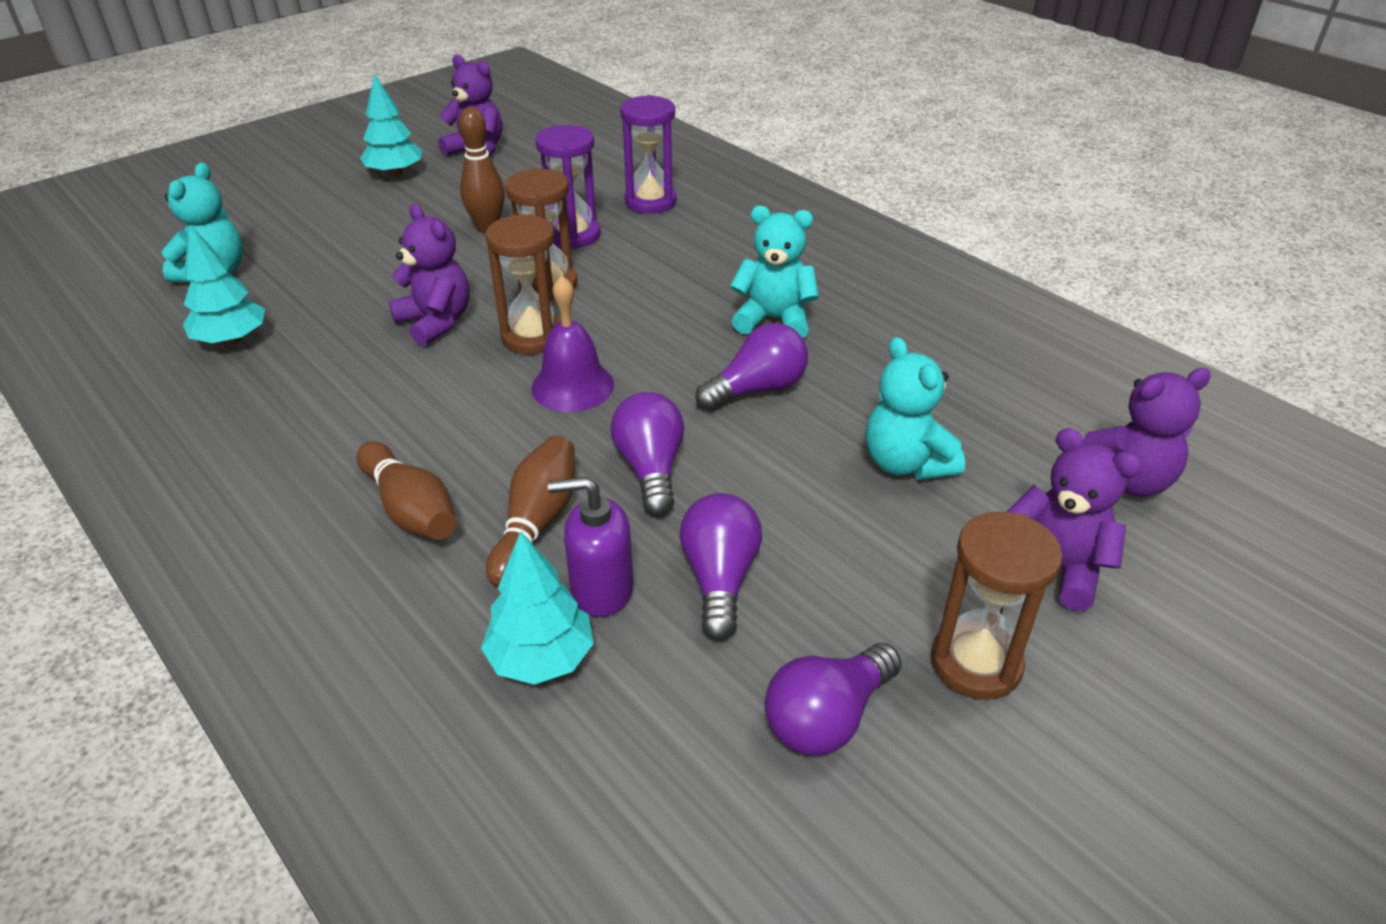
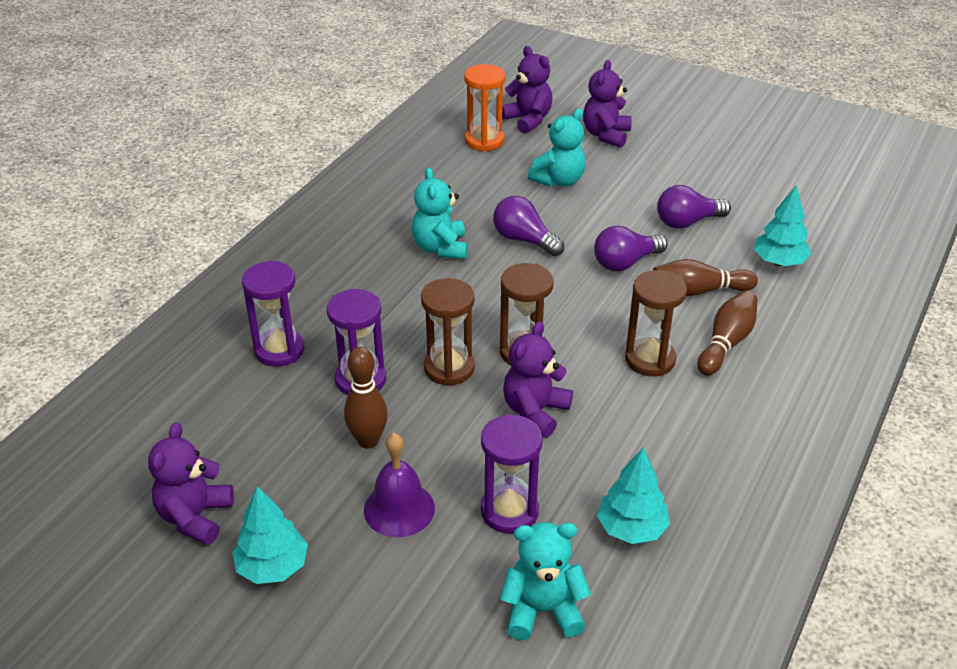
camera: 110 degrees left, 0 degrees up
(329, 279) = (509, 511): none -> purple hourglass
(572, 386) = (569, 315): purple bell -> purple bell (399, 509)
(601, 590) = (724, 256): purple soap dispenser -> none
(827, 718) = (739, 180): purple light bulb -> none
(976, 663) = (679, 150): brown hourglass -> brown hourglass (650, 360)
(1054, 414) = (484, 141): none -> orange hourglass

